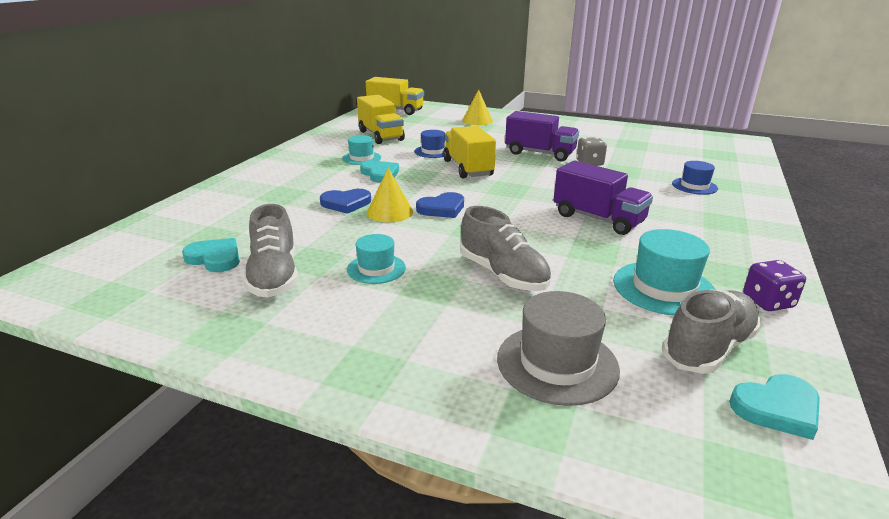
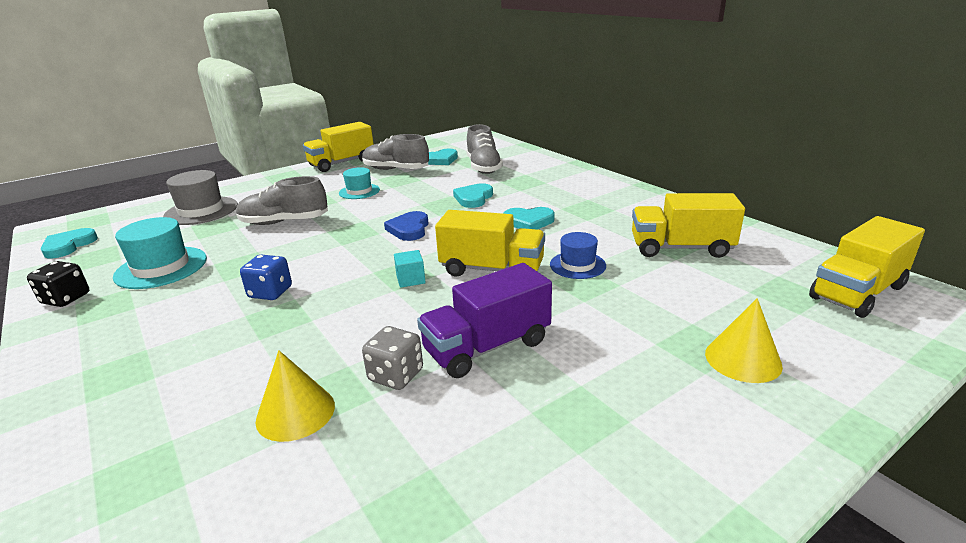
camera: 125 degrees right, 0 degrees up
(261, 341) = (342, 163): none -> yellow truck
(346, 203) = (473, 198): blue heart -> turquoise heart
(361, 158) = (590, 222): turquoise hat -> none
(390, 212) = (433, 209): yellow cone -> yellow cone (295, 412)
(512, 184) = (410, 279): none -> turquoise cube
(598, 219) = (270, 292): purple truck -> blue dice
(694, 186) = (188, 430): blue hat -> none
(708, 348) = (114, 251): grey shoe -> grey shoe (483, 167)
(768, 302) = (66, 299): purple dice -> black dice

